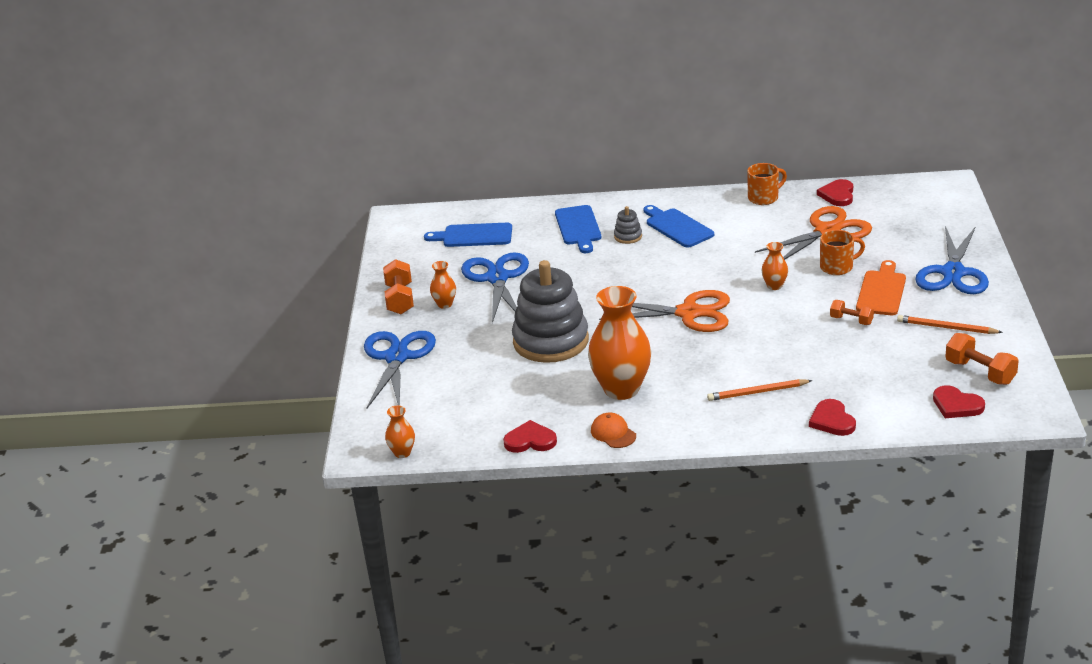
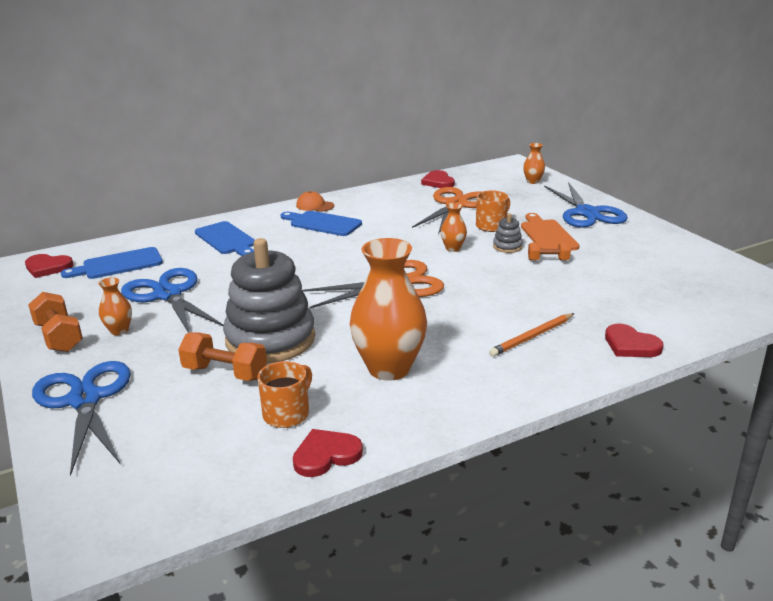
camera: 30 degrees left, 5 degrees down
(402, 453) = (154, 524): orange vase -> orange vase (533, 181)
(613, 433) = (420, 418): orange cap -> orange cap (315, 206)
(628, 236) = (281, 238): grey stacking toy -> grey stacking toy (507, 247)
(764, 198) = (380, 193): orange mug -> orange mug (287, 414)
(946, 328) = (631, 249): orange pencil -> none
(956, 405) = (718, 304): red heart -> red heart (48, 267)
(980, 372) = (701, 275): orange dumbbell -> orange dumbbell (225, 372)

